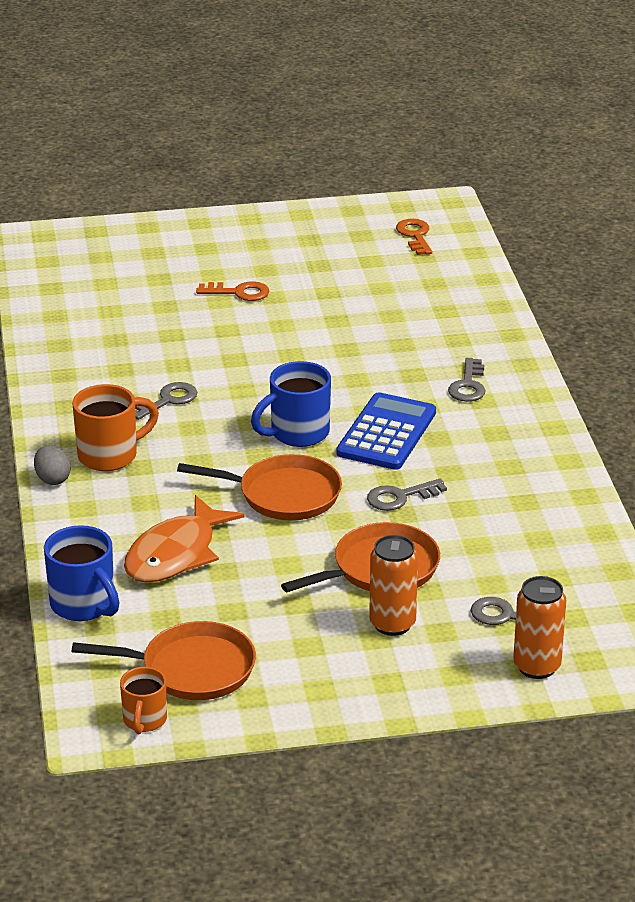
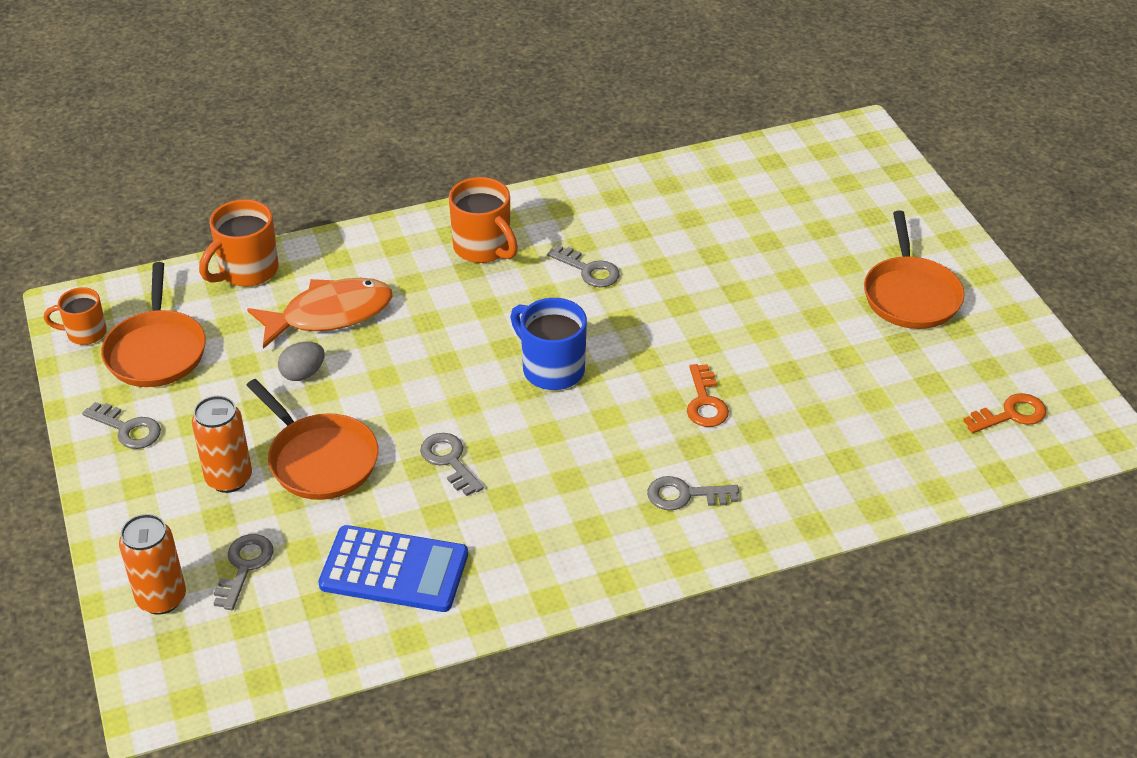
camera: 80 degrees right, 10 degrees up
(52, 479) = (438, 220): grey egg -> grey egg (303, 374)
(84, 605) = (247, 271): blue mug -> orange mug
(176, 554) = (330, 315): orange fish -> orange fish turned 135 degrees clockwise
(239, 292) = (816, 289): orange key -> orange key (705, 402)
(284, 495) = (438, 373): orange pan -> orange pan (910, 295)
(306, 688) = (128, 429): none -> grey key
(386, 433) = (568, 437): blue calculator -> blue calculator (394, 570)

